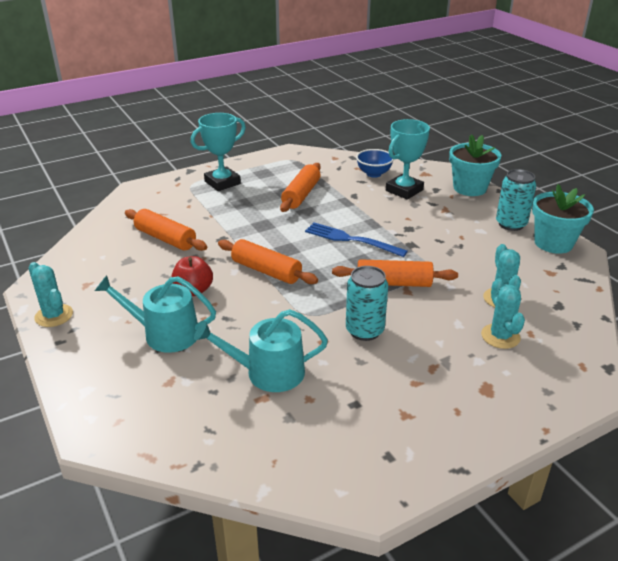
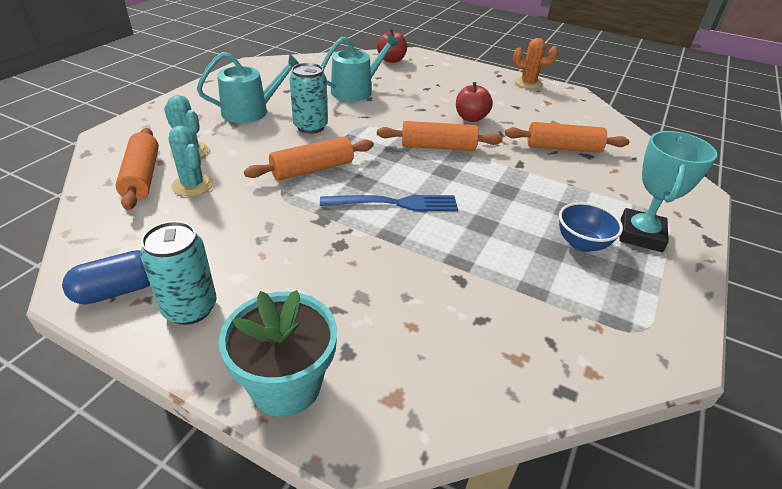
camera: 145 degrees right, 5 degrees up
(54, 315) = (528, 83): turquoise cactus -> orange cactus
(149, 427) = (391, 60): none -> red apple
(164, 334) = (447, 92): turquoise watering can -> turquoise watering can (251, 111)
(301, 195) = (526, 251): orange rolling pin -> orange rolling pin (142, 177)
(374, 174) = (481, 350): blue bowl -> blue bowl (581, 244)
(404, 190) = (398, 324): turquoise trophy -> none
(553, 243) = (118, 290): turquoise flower pot -> blue capsule

